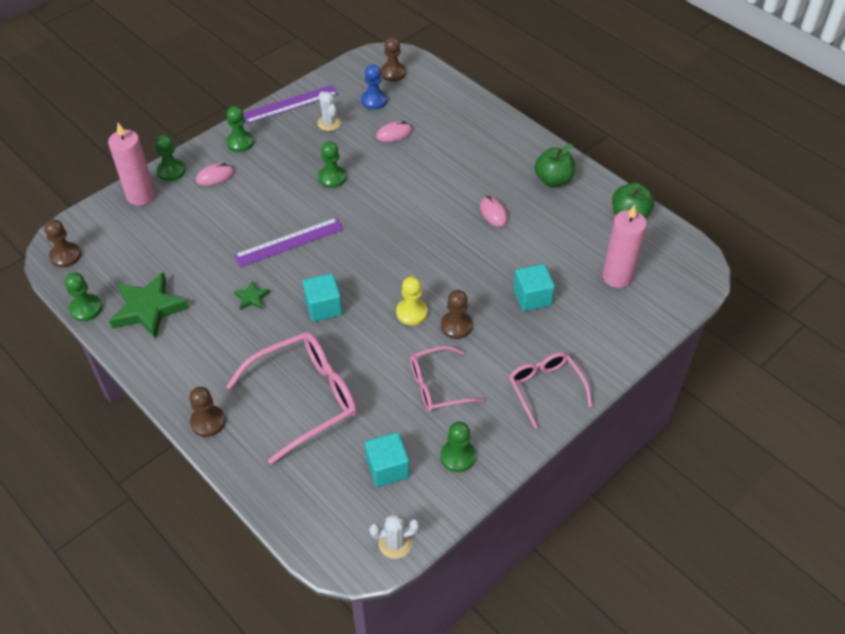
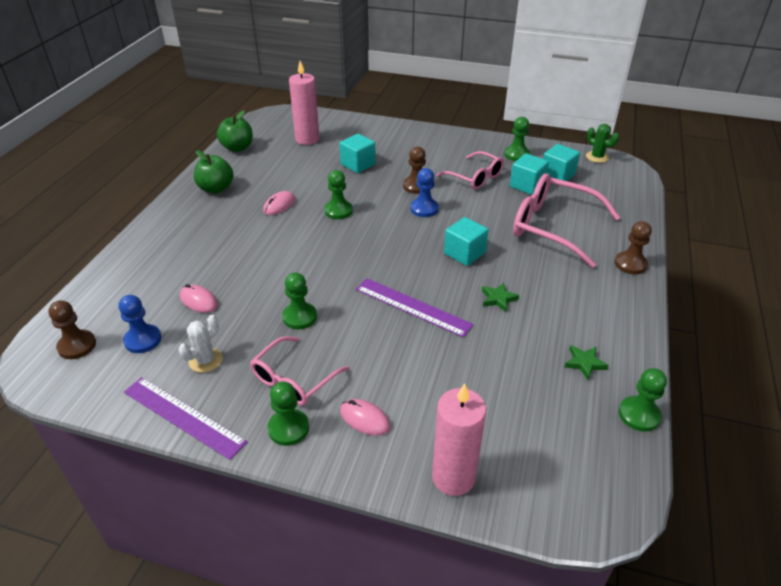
camera: 120 degrees left, 10 degrees down
(65, 256) = (605, 490): brown pawn -> none
(148, 309) = (584, 363): green star -> green star, size x0.47
(171, 171) = (388, 472): green pawn -> green pawn (338, 211)
(389, 424) = (527, 185): none -> turquoise cube
(395, 543) = (597, 157): white cactus -> green cactus
(412, 312) = (424, 209): yellow pawn -> blue pawn
(546, 389) = (432, 140): pink glasses -> pink glasses (294, 379)

